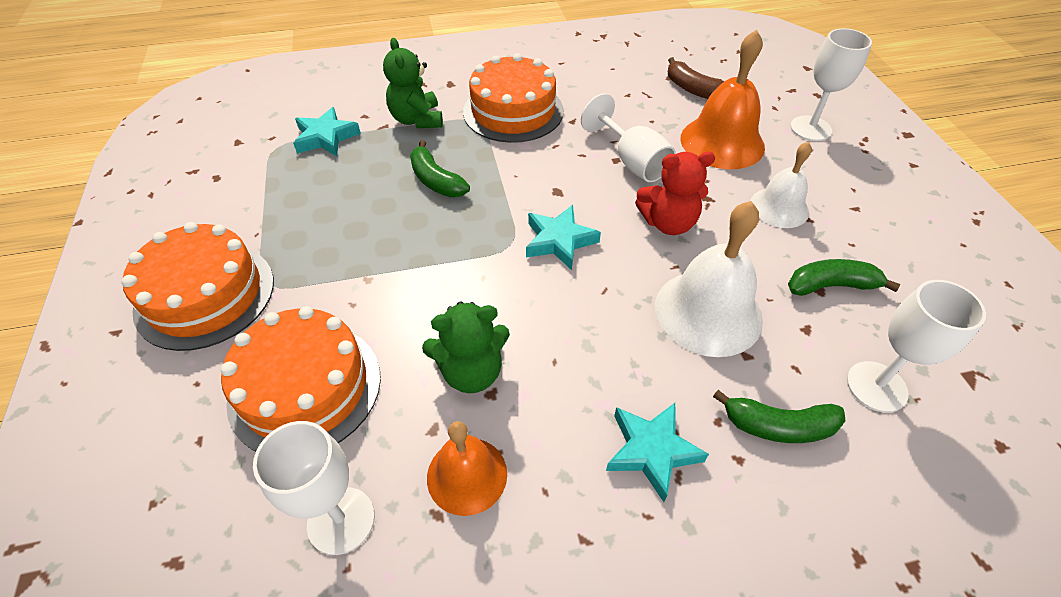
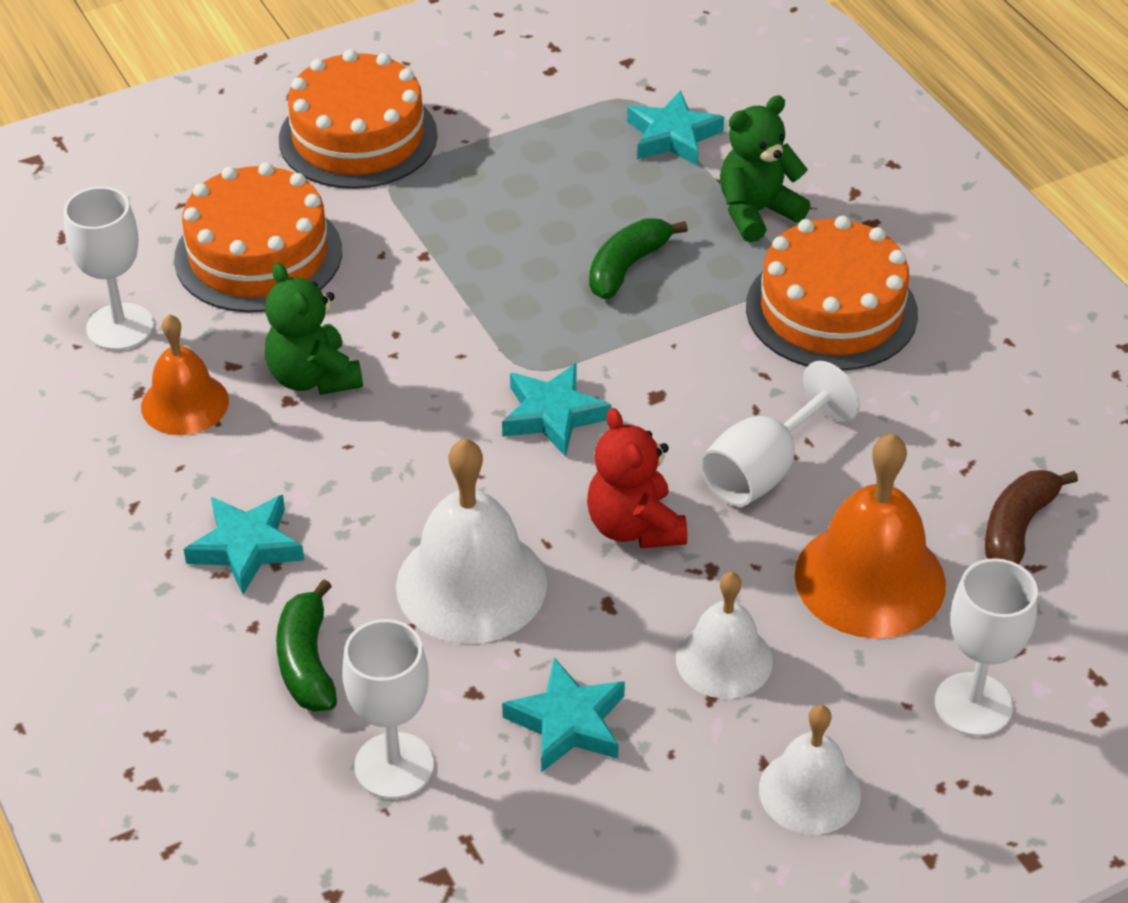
camera: 75 degrees right, 5 degrees down
(831, 285) = (567, 722): green banana -> turquoise star
(874, 195) = (809, 791): none -> white bell

